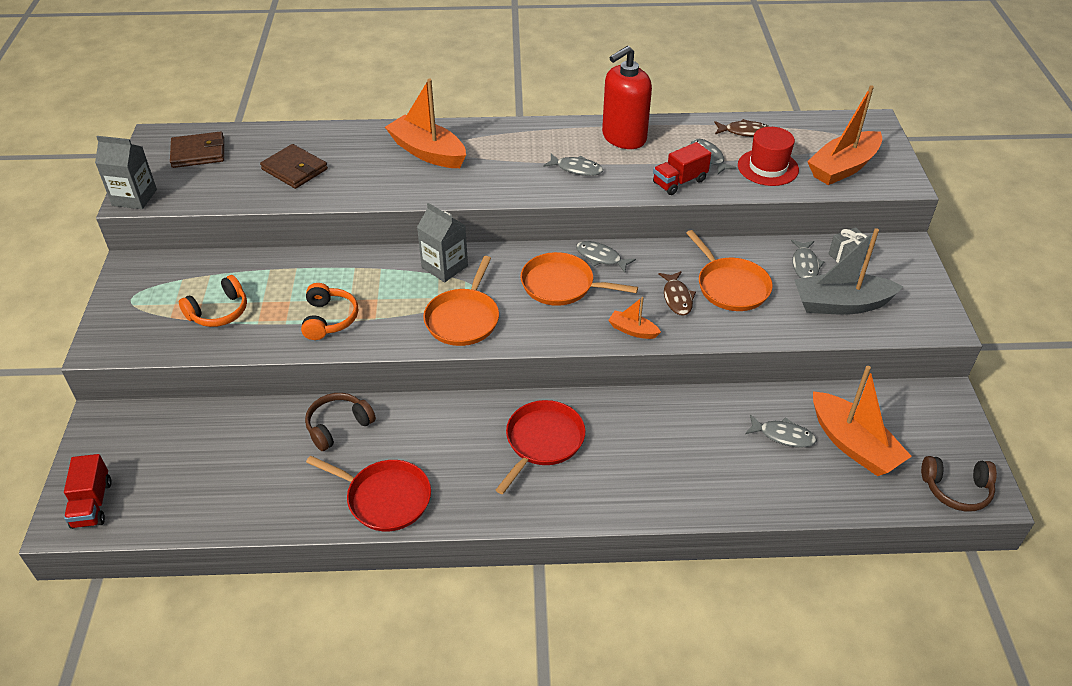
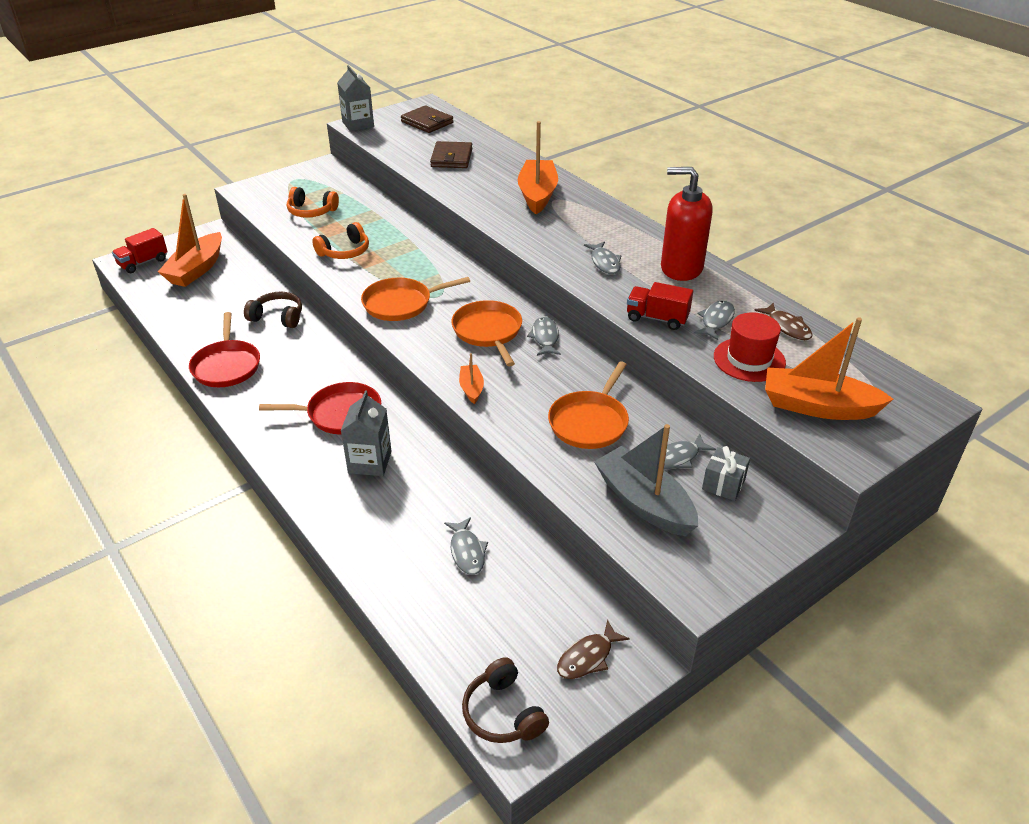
camera: 55 degrees right, 5 degrees down
(444, 267) = (449, 272): grey carton -> grey carton (370, 462)
(677, 298) = (539, 397): brown fish -> brown fish (588, 657)
(853, 445) = (498, 607): orange boat -> orange boat (196, 269)

